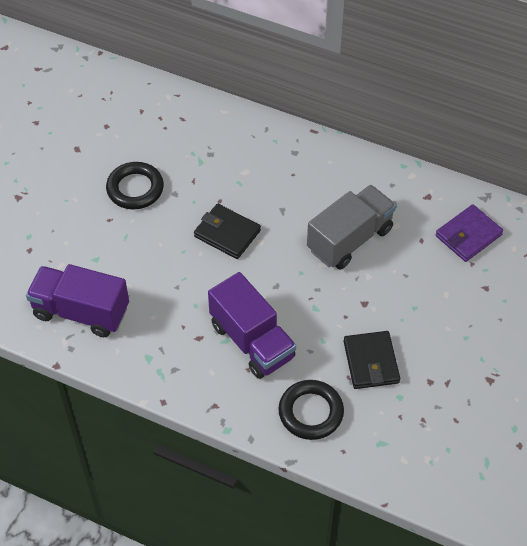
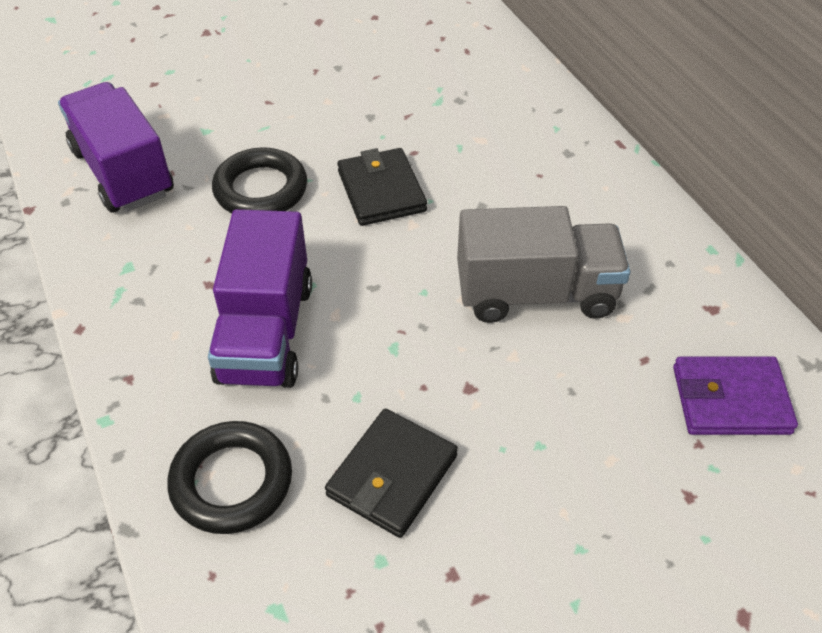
camera: 40 degrees right, 5 degrees down
(135, 189) = (332, 88): black ring -> black ring (261, 189)

